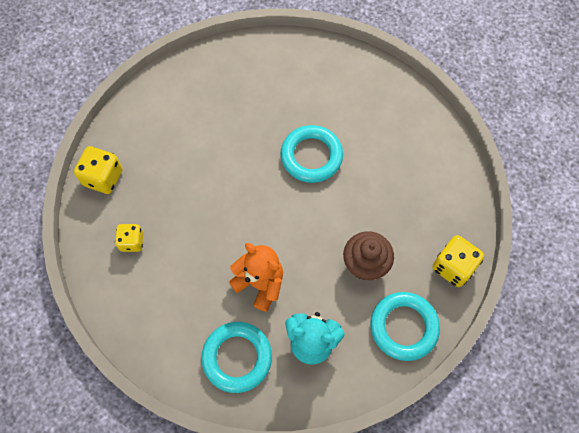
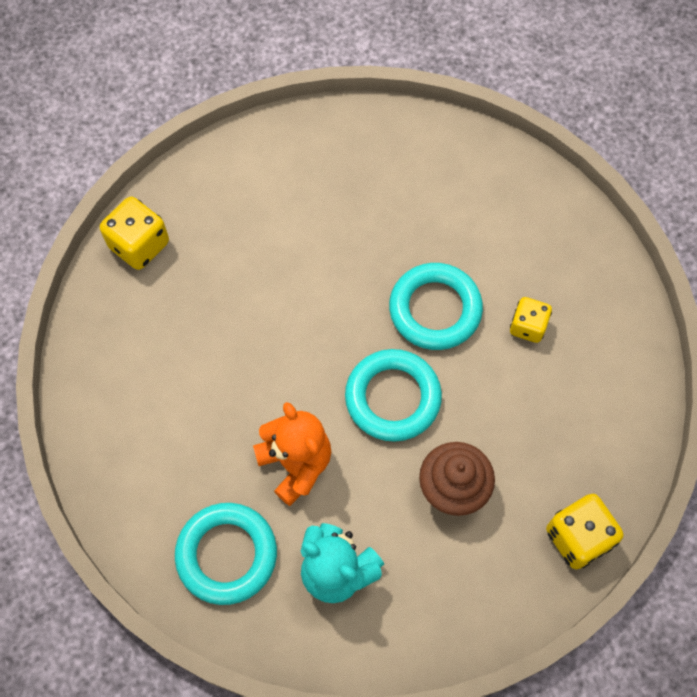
camera: 20 degrees right, 0 degrees up
(132, 242) = (145, 346): yellow dice -> yellow dice (528, 326)
(403, 327) = (473, 597): turquoise ring -> turquoise ring (393, 398)

